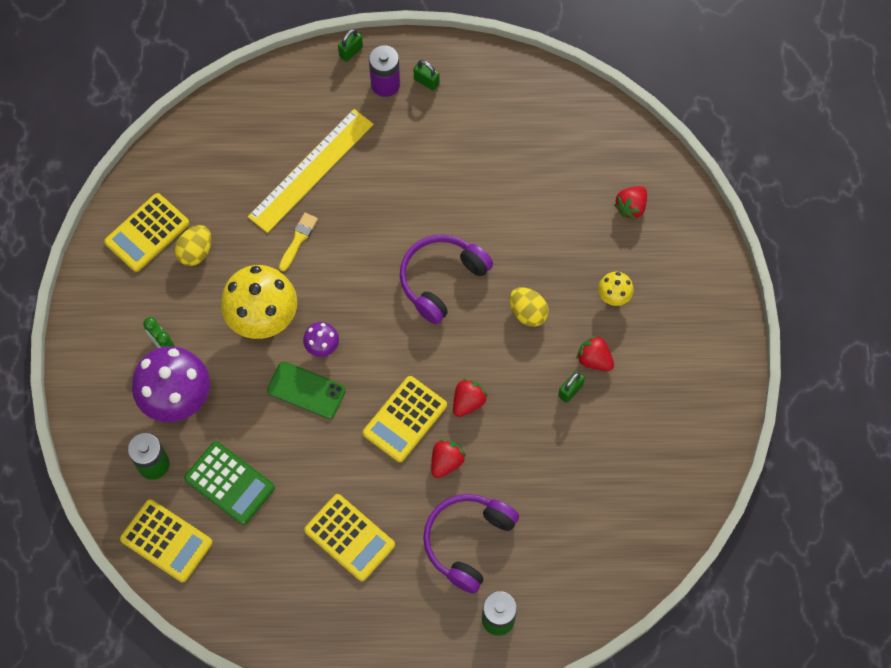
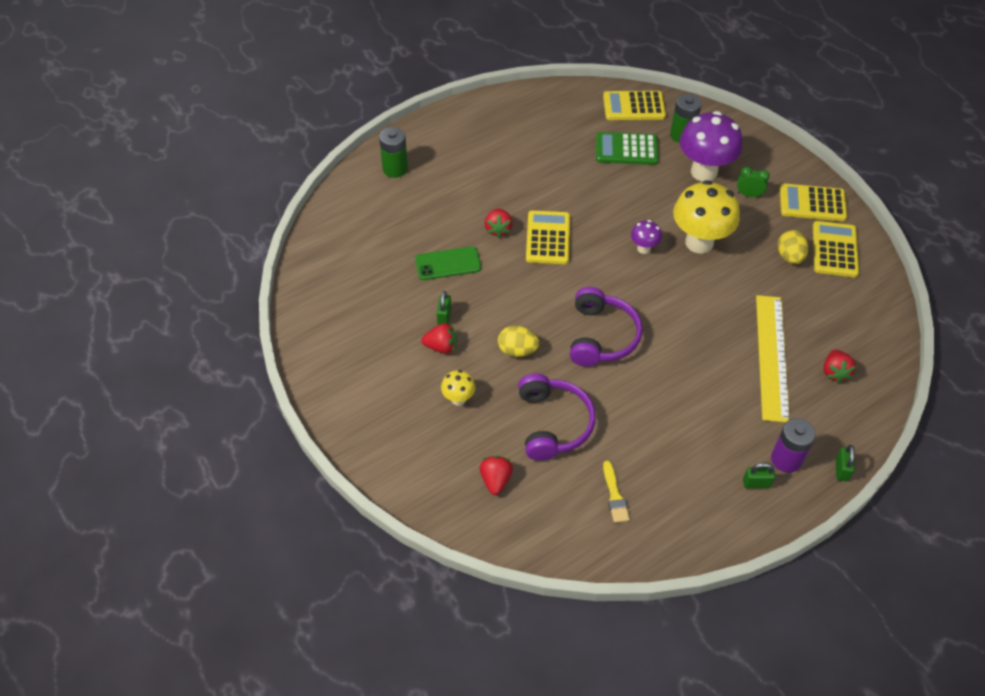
camera: 145 degrees right, 15 degrees down
(298, 239) = (730, 304): yellow brush -> yellow brush (614, 495)
(306, 390) = (629, 219): green phone -> green phone (448, 263)
(349, 537) = (525, 161): yellow calculator -> yellow calculator (812, 203)
(467, 541) = (447, 196): purple headphones -> purple headphones (553, 424)
(468, 402) = (513, 271): red strawberry -> red strawberry (834, 372)

